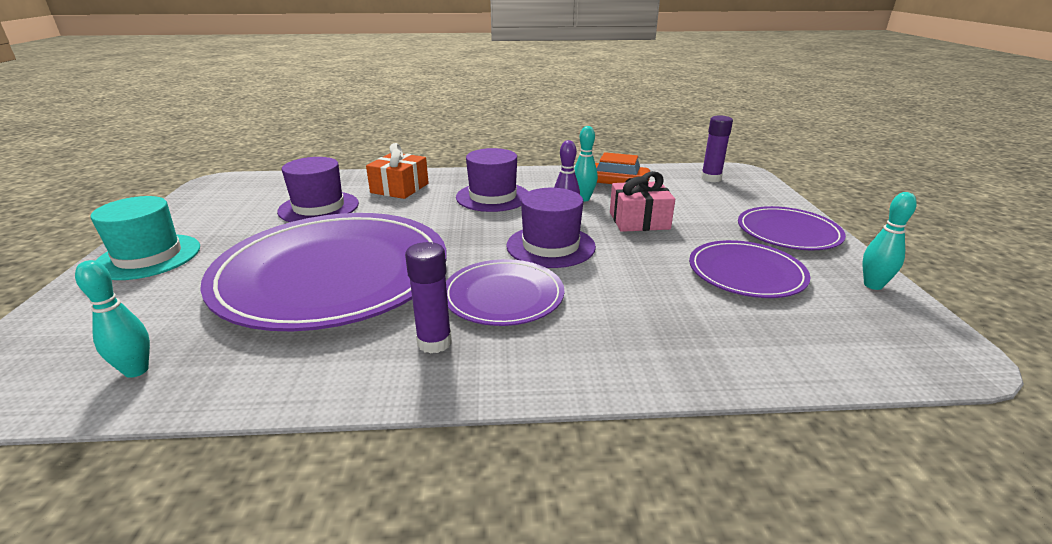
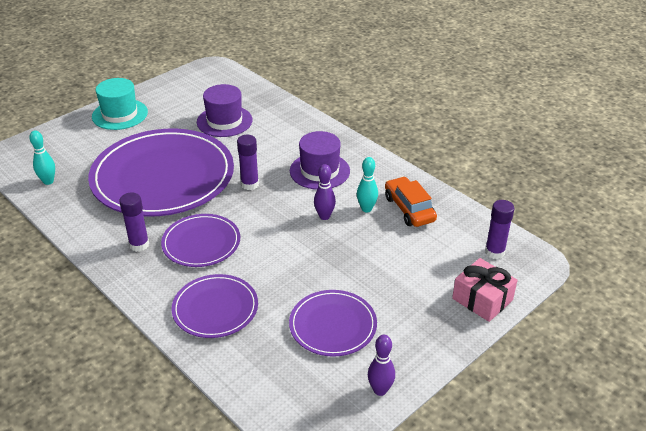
camera: 50 degrees right, 10 degrees up
(399, 188) = (285, 129): orange gift -> none
(449, 232) = (249, 184): none -> purple glue stick
(550, 246) = (277, 230): purple hat -> none
(639, 220) = (360, 249): pink gift -> pink gift (482, 299)
(788, 232) = (428, 327): purple plate -> purple plate (215, 308)
(873, 285) = (380, 390): turquoise bowling pin -> purple bowling pin

